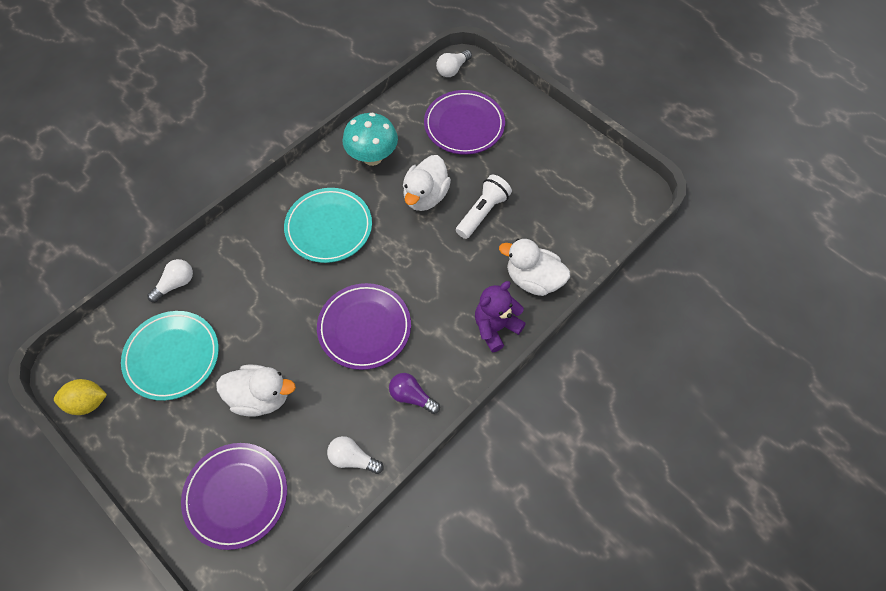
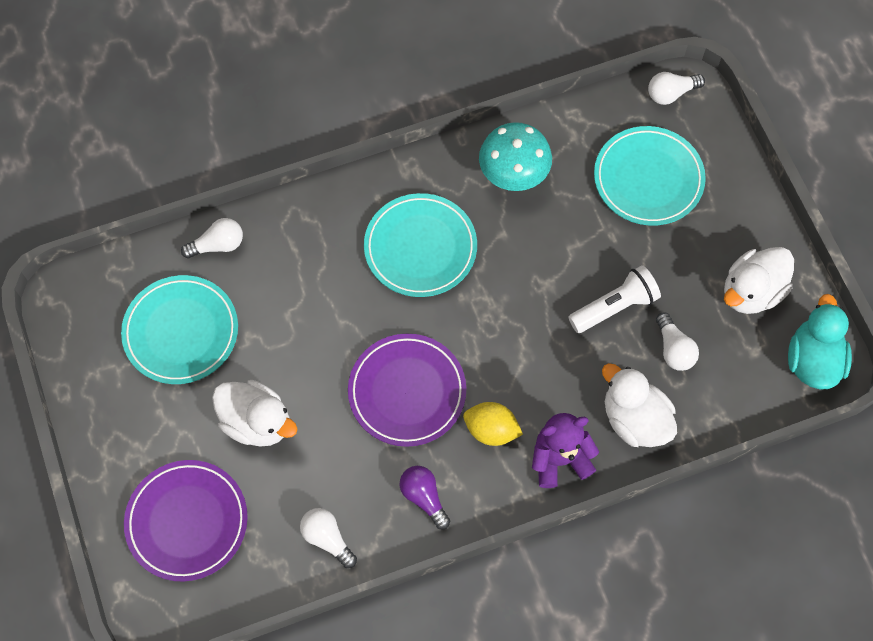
camera: 25 degrees right, 5 degrees up
(87, 402) = (73, 345): yellow lemon -> yellow lemon (491, 430)
(425, 196) = (554, 255): white duck -> white duck (751, 292)
(464, 125) = (648, 179): purple plate -> turquoise plate
(536, 224) = (674, 349): none -> white light bulb
(628, 194) = (812, 360): none -> turquoise duck

